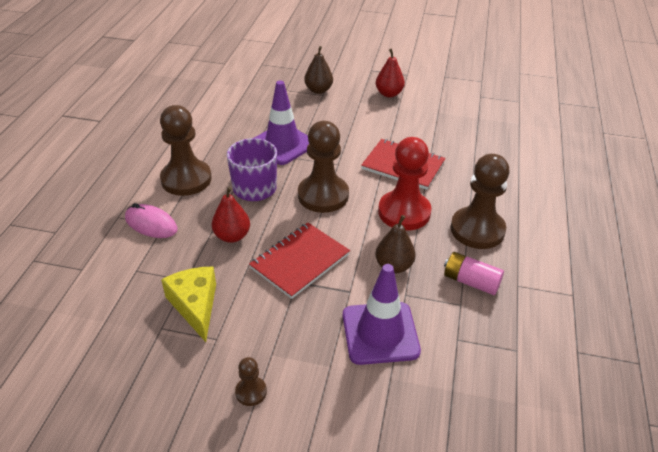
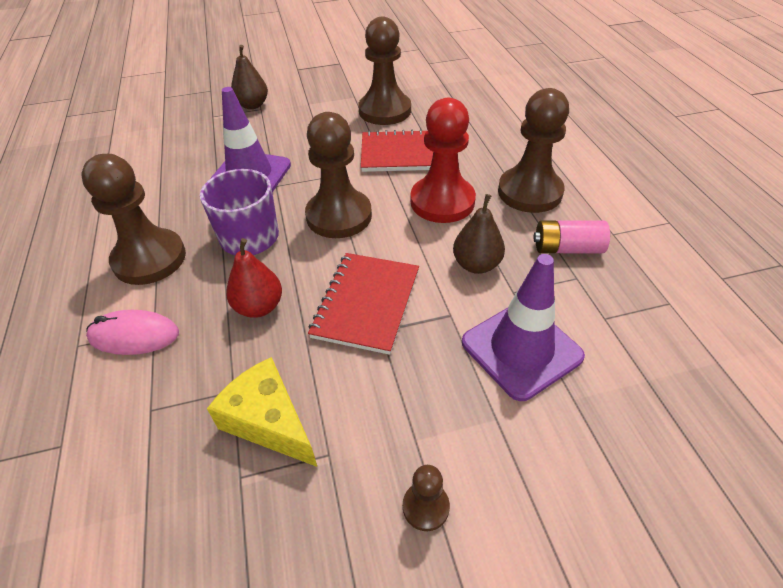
camera: 25 degrees left, 5 degrees up
(389, 94) = (334, 86): red pear -> none
(413, 126) = (385, 111): none -> brown pawn

